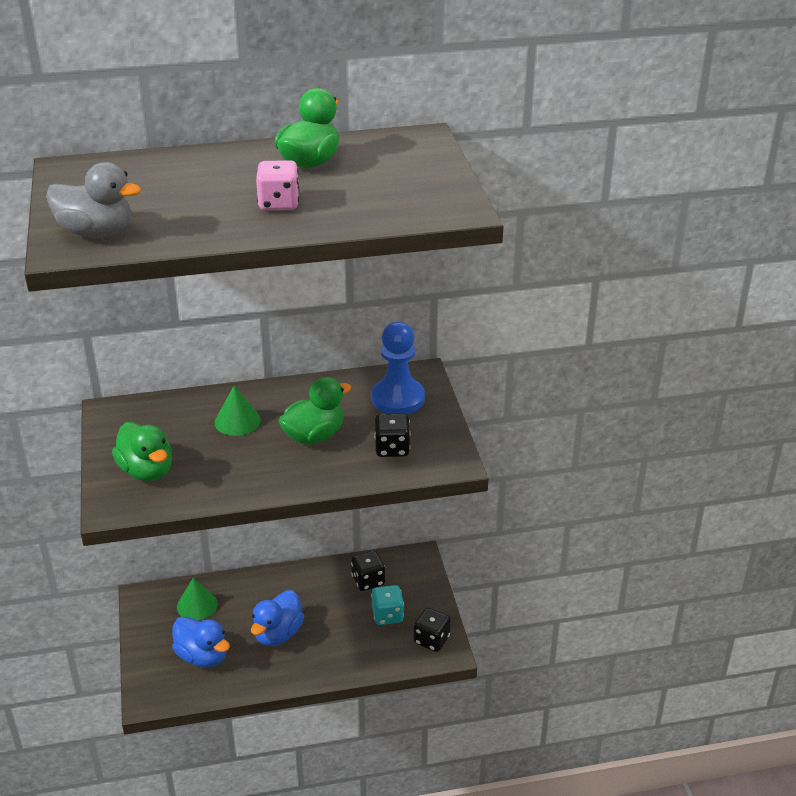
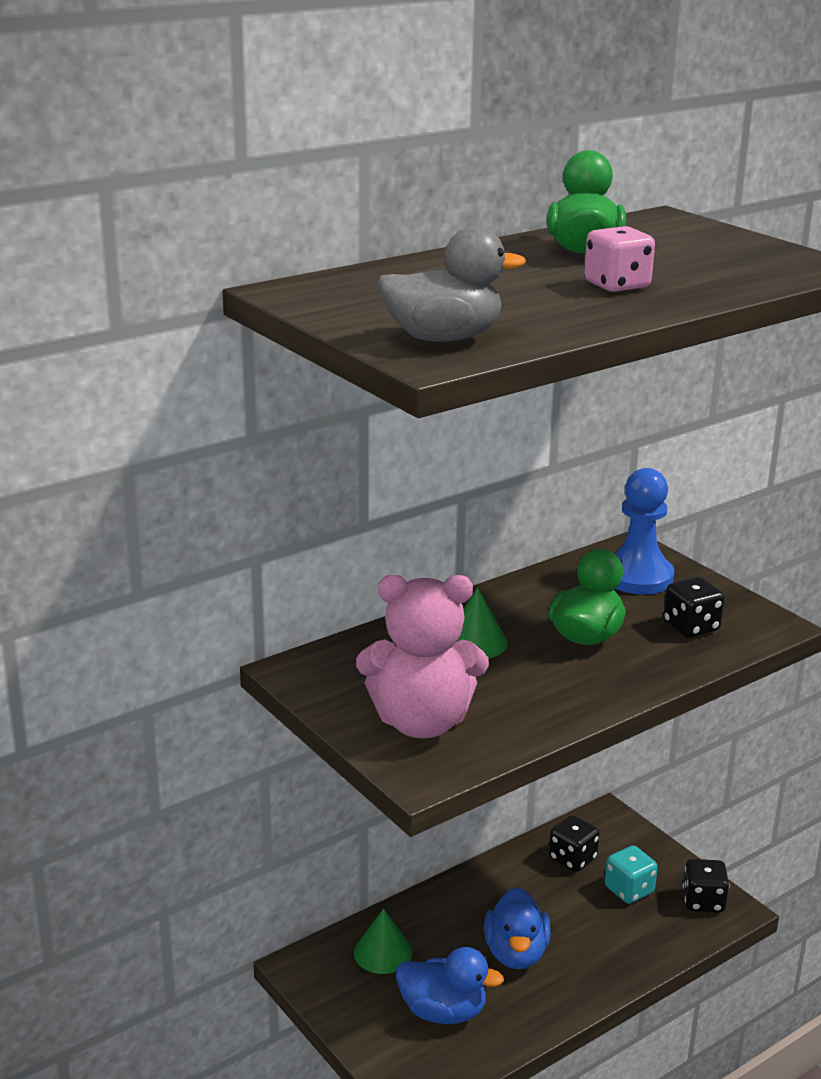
camera: 25 degrees left, 10 degrees down
(147, 471) = (421, 722): green duck -> pink teddy bear

